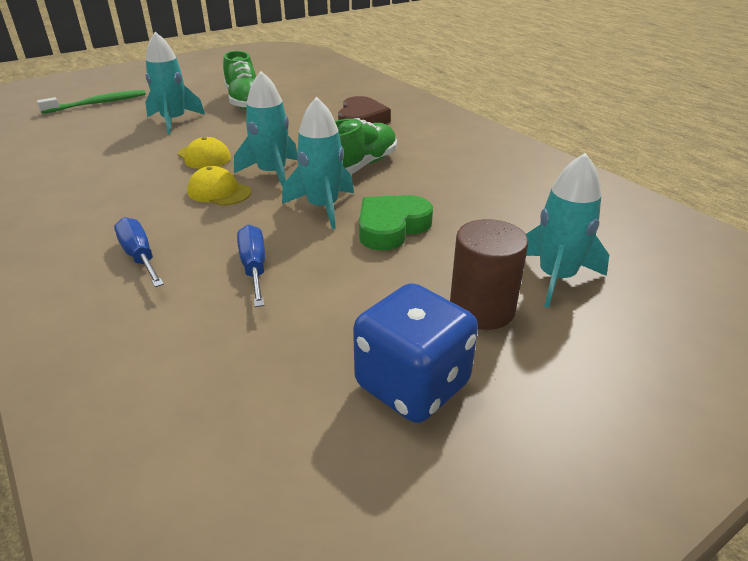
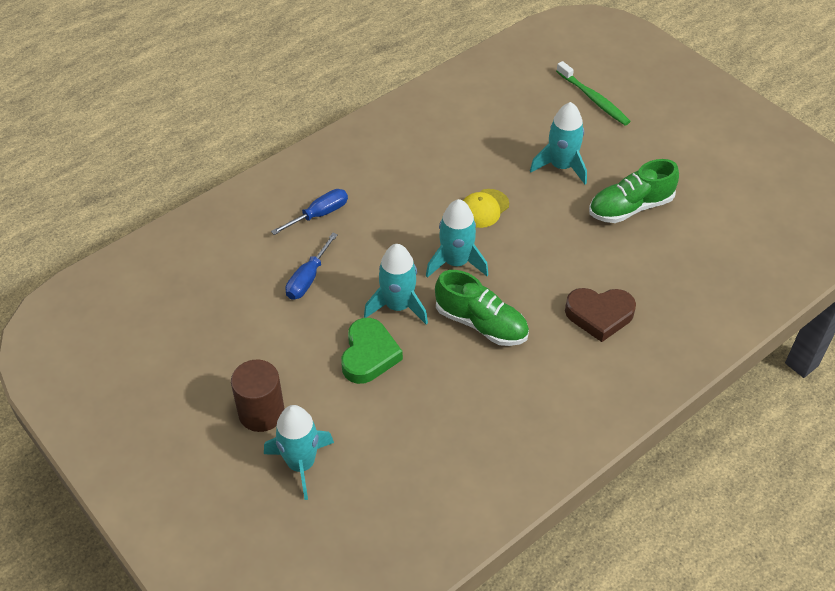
camera: 85 degrees right, 15 degrees up
(219, 192) = (417, 234): yellow cap -> none
(254, 268) = (308, 278): blue screwdriver -> blue screwdriver turned 135 degrees clockwise
(391, 227) = (369, 355): green heart -> green heart turned 60 degrees clockwise
(412, 385) = (190, 374): blue dice -> none

